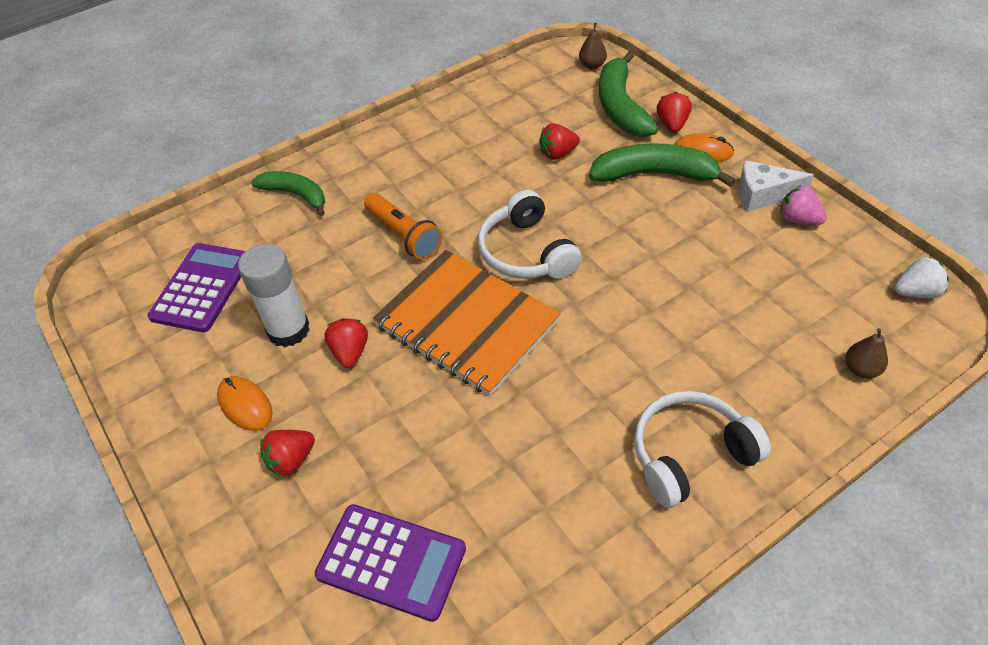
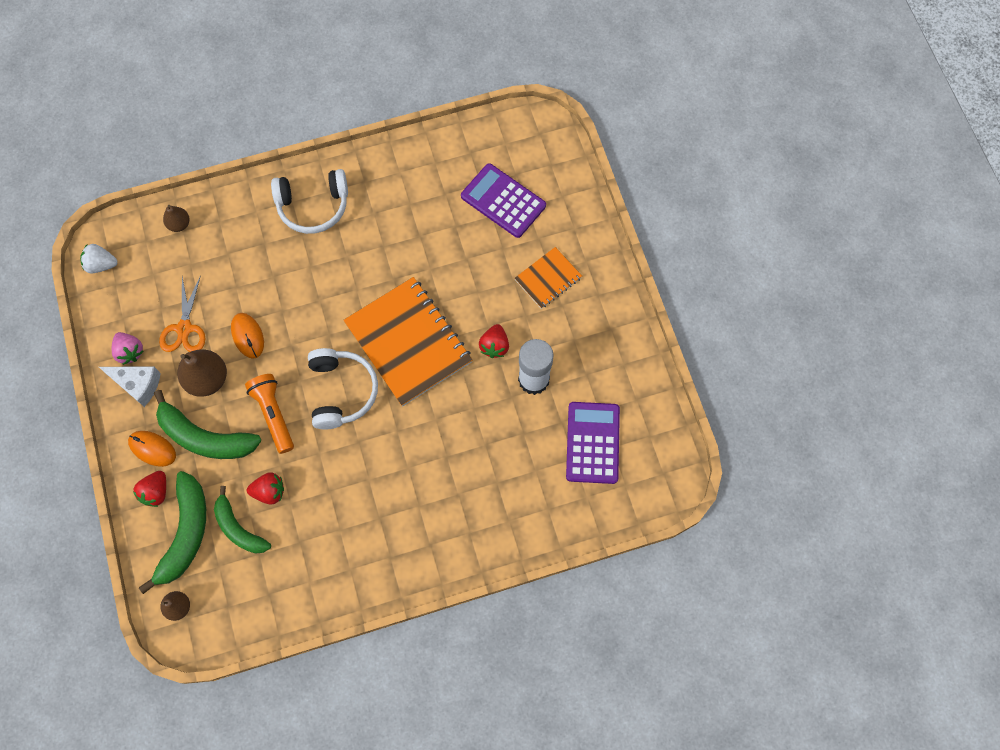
camera: 165 degrees left, 20 degrees up
(202, 288) = (592, 443): purple calculator -> purple calculator turned 150 degrees clockwise
(245, 405) = (571, 327): orange mouse -> orange mouse (247, 336)
(291, 460) = (548, 279): red strawberry -> orange notebook
(296, 195) = (504, 523): green banana -> green banana (239, 528)
(404, 235) = (427, 442): orange flashlight -> orange flashlight (273, 414)
(689, 220) = (207, 379): none -> brown pear
(755, 258) = (184, 328): none -> orange scissors

